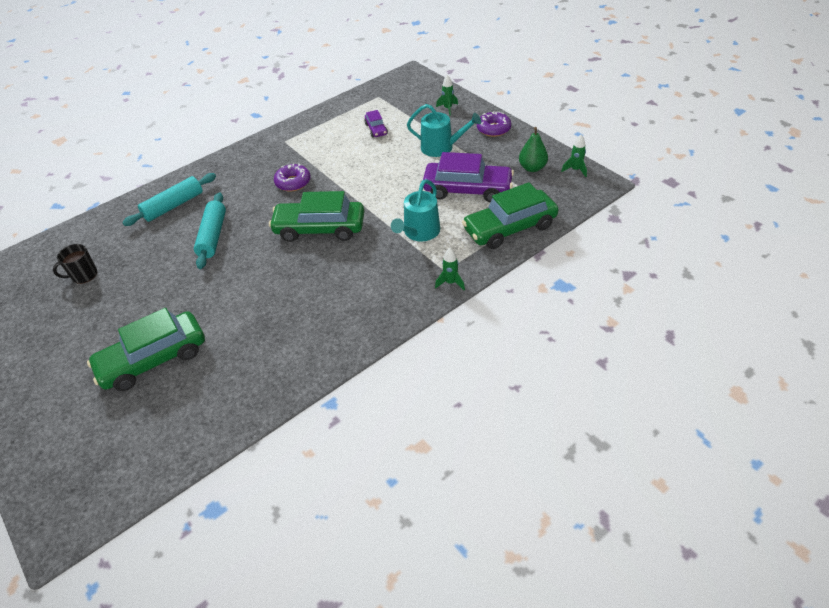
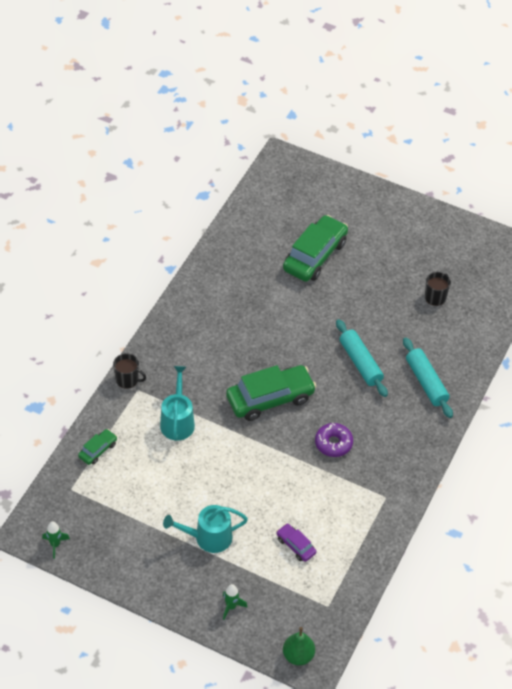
camera: 150 degrees right, 5 degrees up
(174, 206) = (426, 382): turquoise rolling pin -> turquoise rolling pin turned 45 degrees counterclockwise
(450, 282) = (127, 379): green rocket -> black mug
(467, 190) = (155, 485): purple car -> none
(493, 129) = (163, 585): purple donut -> none
(509, 228) = (98, 450): green car -> green car, size x0.48
(532, 168) = (100, 534): green pear -> green pear (298, 655)

